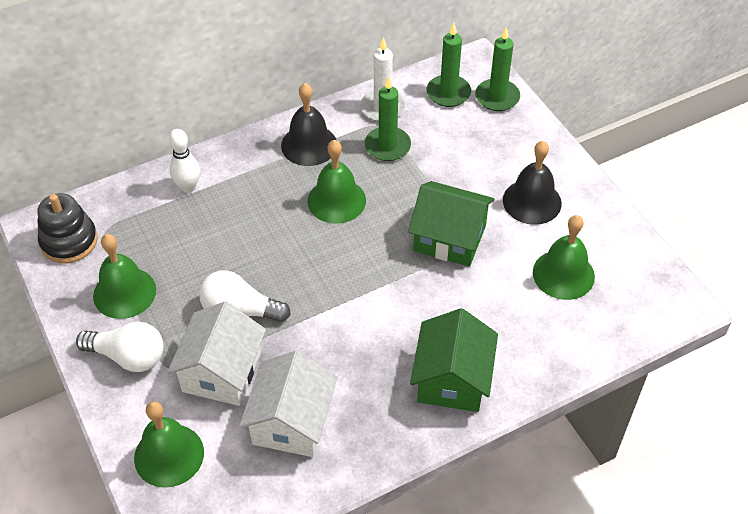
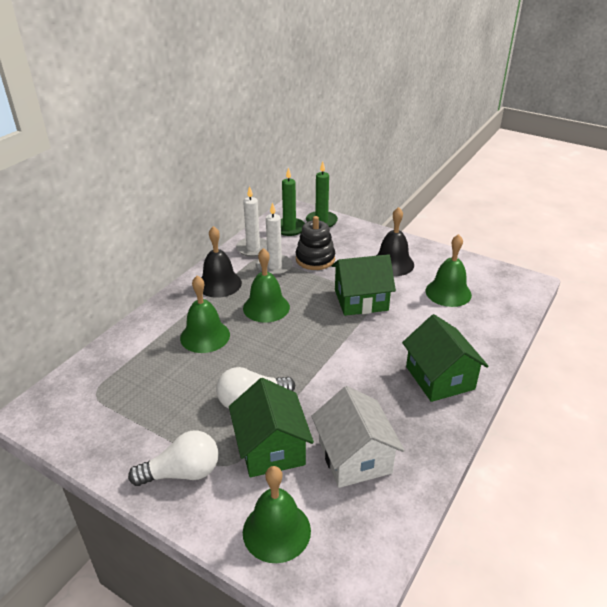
camera: 30 degrees left, 15 degrees down
(69, 241) = (67, 412): black stacking toy -> black stacking toy (315, 259)
(124, 292) = (144, 428): green bell -> green bell (205, 336)
(188, 187) = (146, 339): white bowling pin -> none
(221, 372) = (271, 448): white house -> green house
(387, 146) = (274, 267): green candle -> white candle

